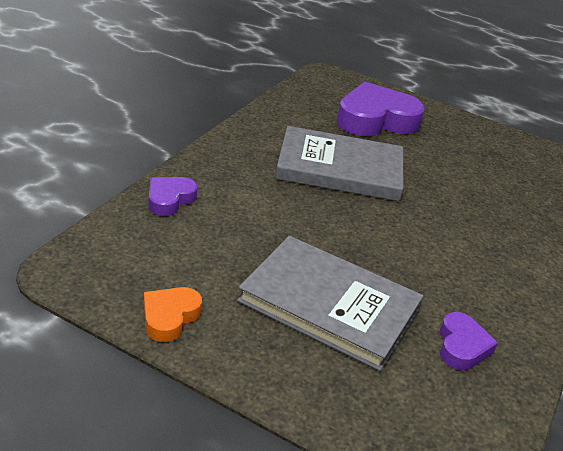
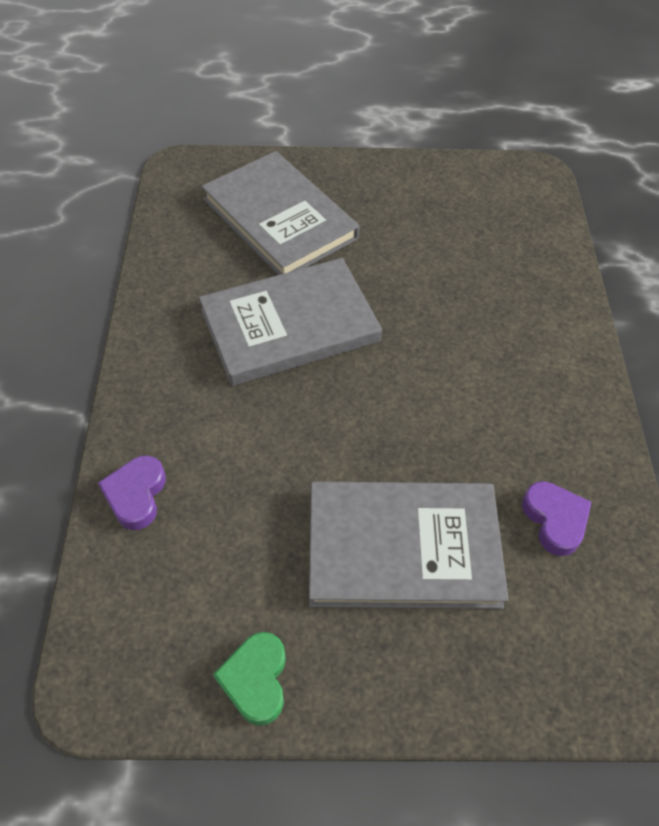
camera: 25 degrees left, 20 degrees up
(169, 317) = (255, 680): orange heart -> green heart
(375, 119) = (280, 218): purple heart -> grey book

